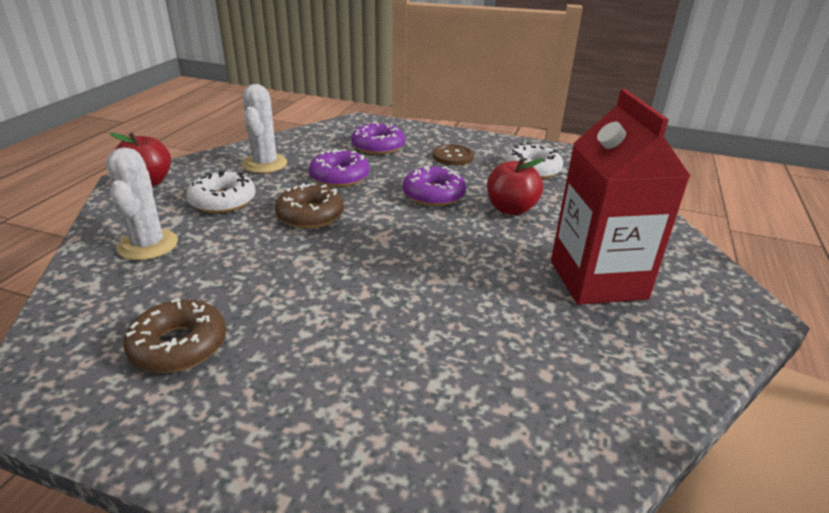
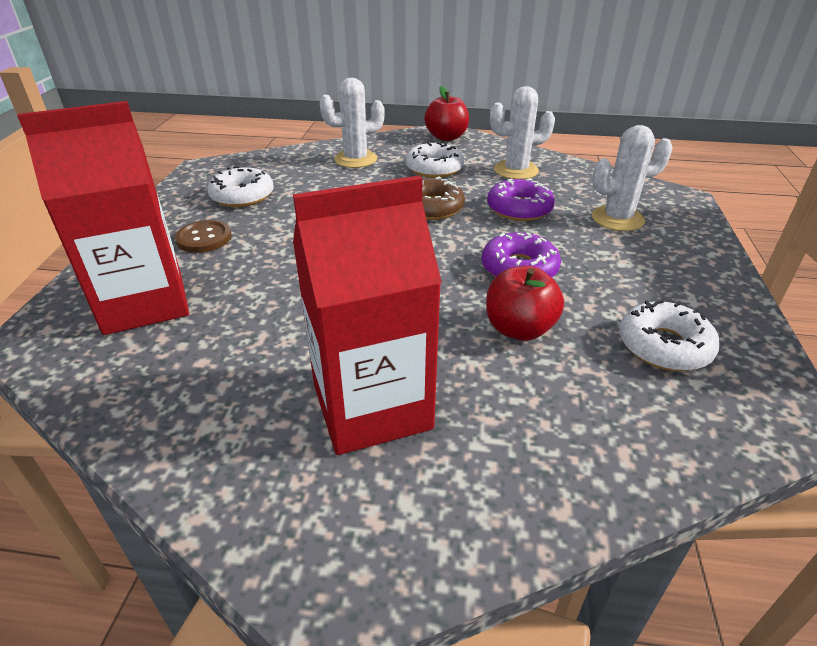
camera: 80 degrees right, 5 degrees up
(179, 345) = (242, 196): brown donut -> white donut
(378, 146) = (617, 219): purple donut -> white cactus
(432, 432) = (144, 303): none -> red carton
(453, 156) = (640, 273): brown button -> brown button (204, 238)

